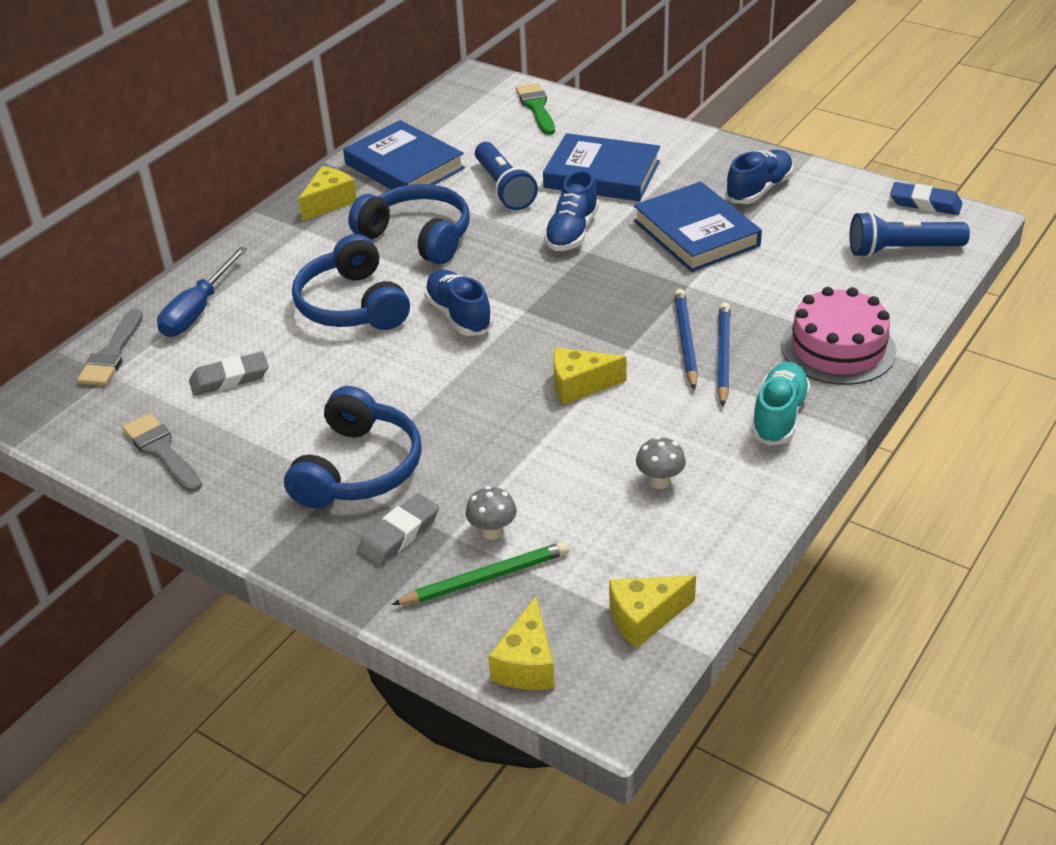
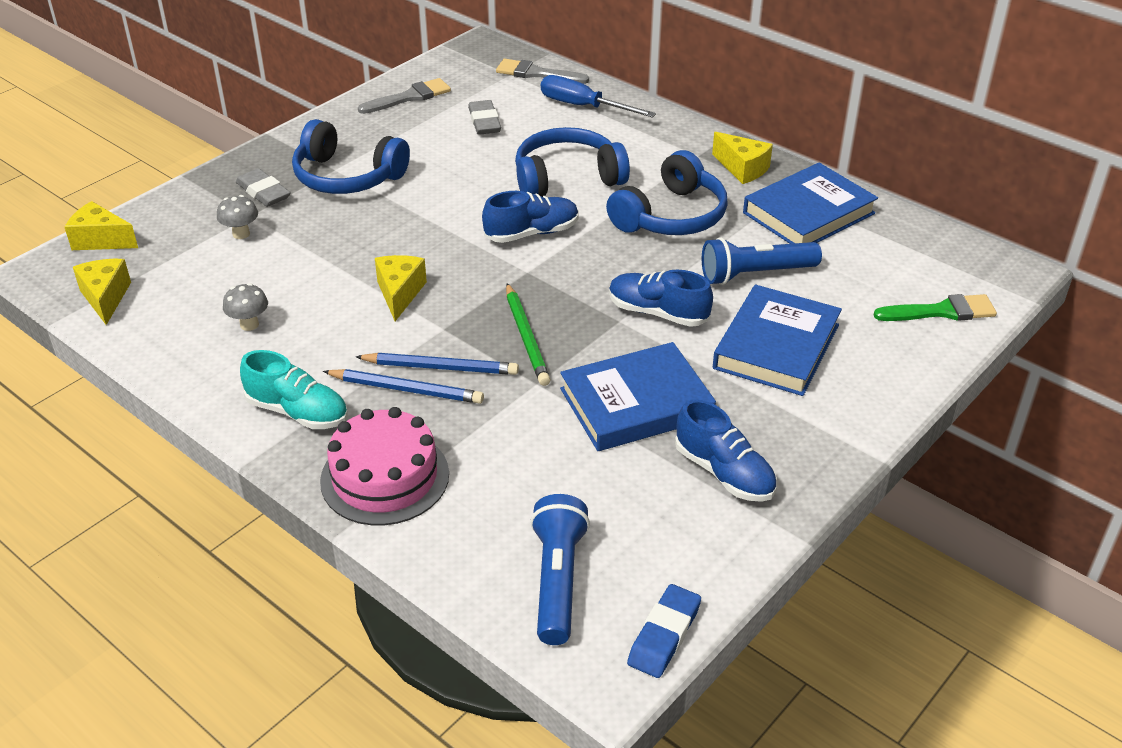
camera: 95 degrees right, 0 degrees up
(485, 578) = (194, 228): green pencil -> green pencil (526, 337)

